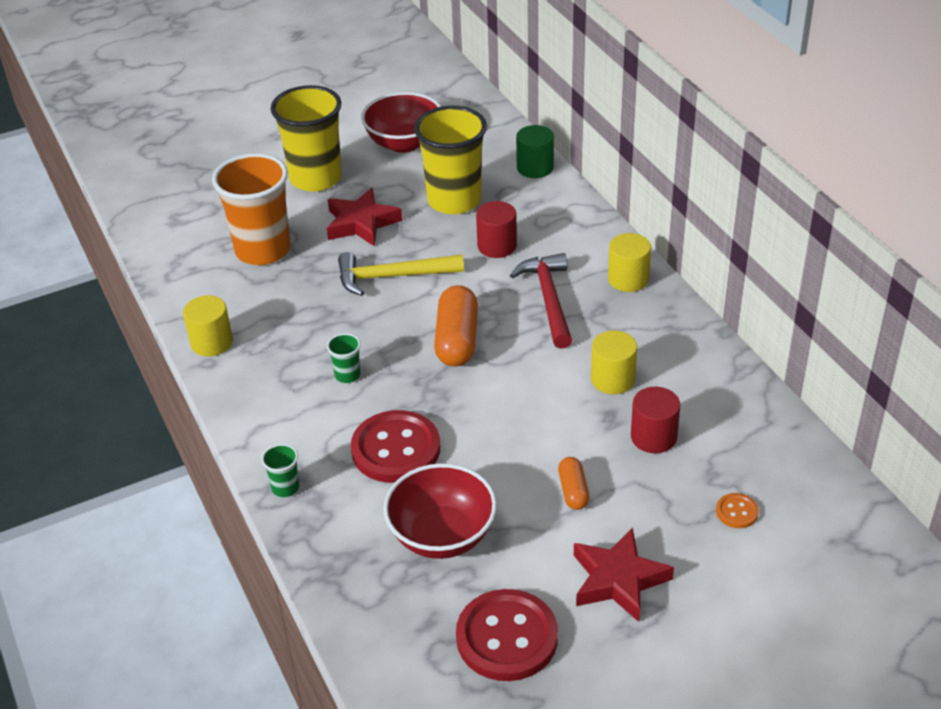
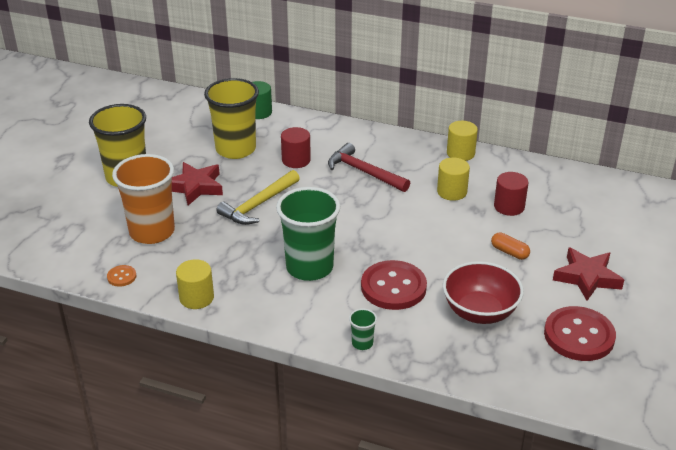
camera: 45 degrees left, 5 degrees down
(347, 375) = (309, 267): green cup -> green cup, size x2.42
(404, 143) = (157, 133): red bowl -> none
(457, 340) = (344, 217): orange capsule -> none
(628, 279) = (390, 142): yellow cylinder -> yellow cylinder (460, 153)
(737, 512) = (591, 217): orange button -> orange button (121, 277)

